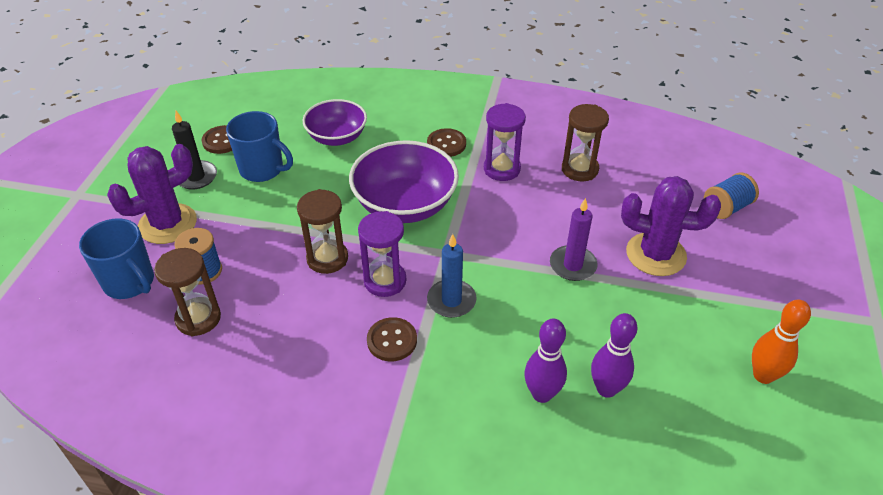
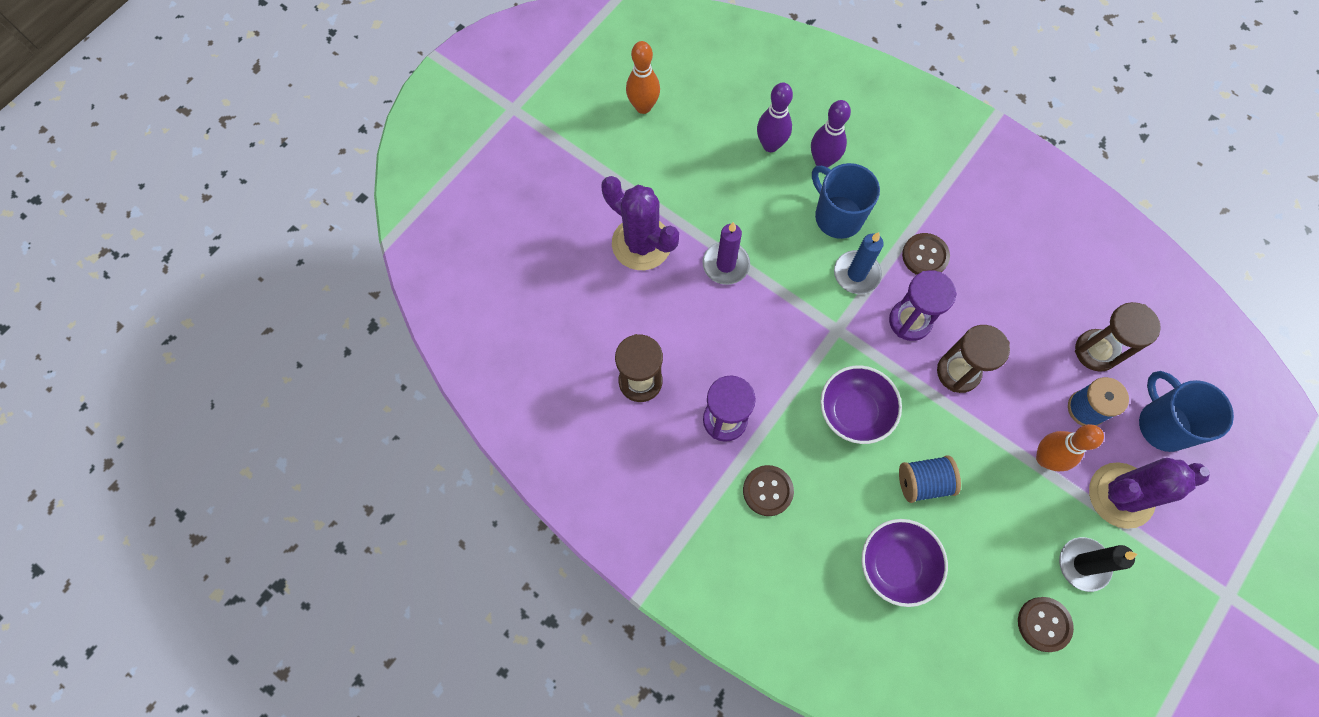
camera: 155 degrees left, 25 degrees up
(236, 226) = (1045, 458): none -> orange bowling pin
(263, 169) = (1001, 542): blue mug -> blue mug (837, 216)
(405, 205) = (854, 411): purple bowl -> purple bowl, size x0.65
(726, 207) = (531, 266): blue spool -> blue spool (923, 482)

